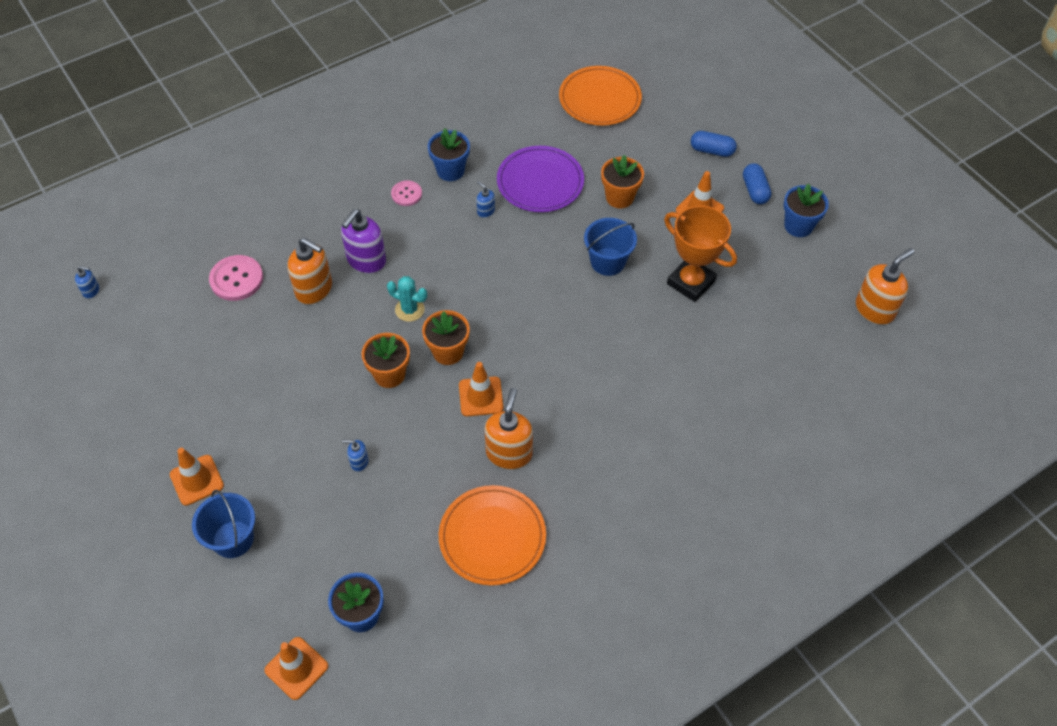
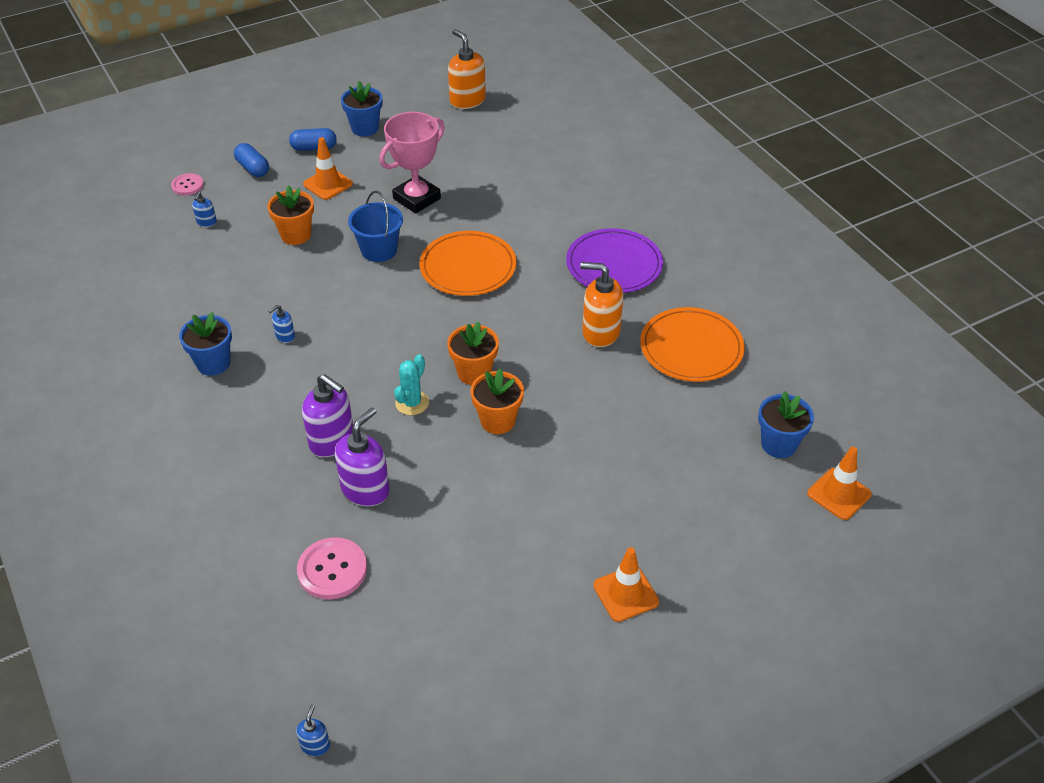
camera: 85 degrees left, 10 degrees down
(233, 539) = (700, 554): blue bucket -> none
(314, 289) = (365, 489): orange soap dispenser -> purple soap dispenser
(359, 462) = (606, 446): blue soap dispenser -> blue soap dispenser (206, 222)
(406, 194) = (238, 403): pink button -> pink button (187, 185)
(481, 396) = (533, 350): orange traffic cone -> none
(540, 182) = (255, 291): purple plate -> purple plate (614, 264)
(600, 99) = (147, 238): orange plate -> orange plate (468, 267)
(691, 282) = (417, 198): orange trophy -> pink trophy
(712, 151) = (253, 168): blue capsule -> blue capsule turned 60 degrees counterclockwise

